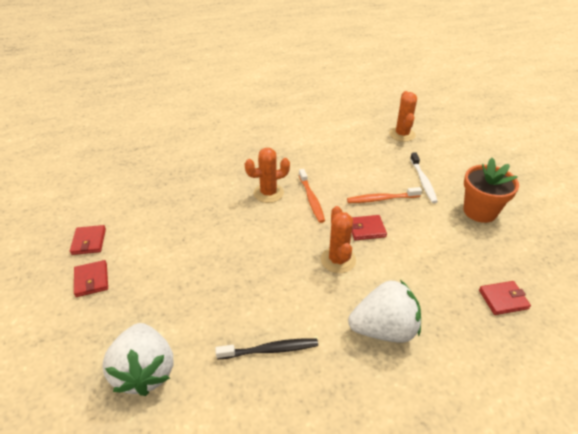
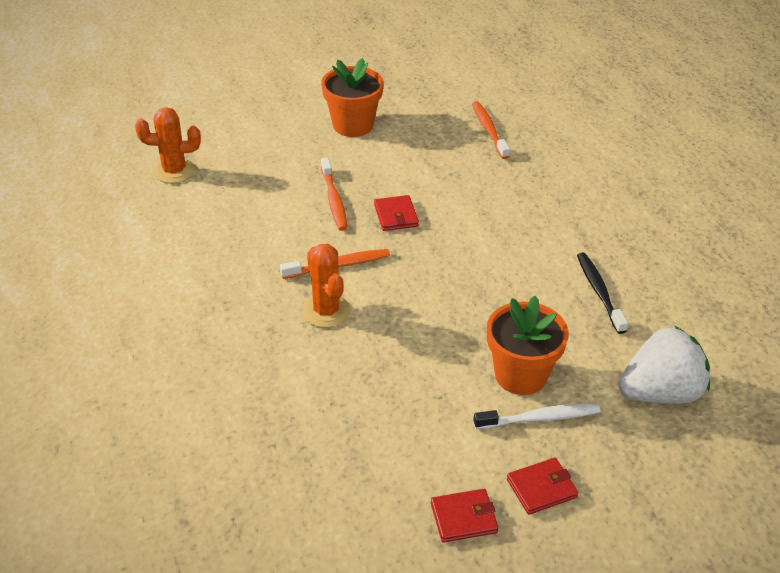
camera: 95 degrees left, 0 degrees up
(189, 282) = (520, 375): none -> orange flower pot
(338, 260) = (455, 241): orange cactus -> none
(384, 329) = (548, 210): white strawberry -> none
(423, 181) = (294, 162): white toothbrush -> white toothbrush (540, 418)
(503, 299) = (489, 130): red wallet -> orange toothbrush

